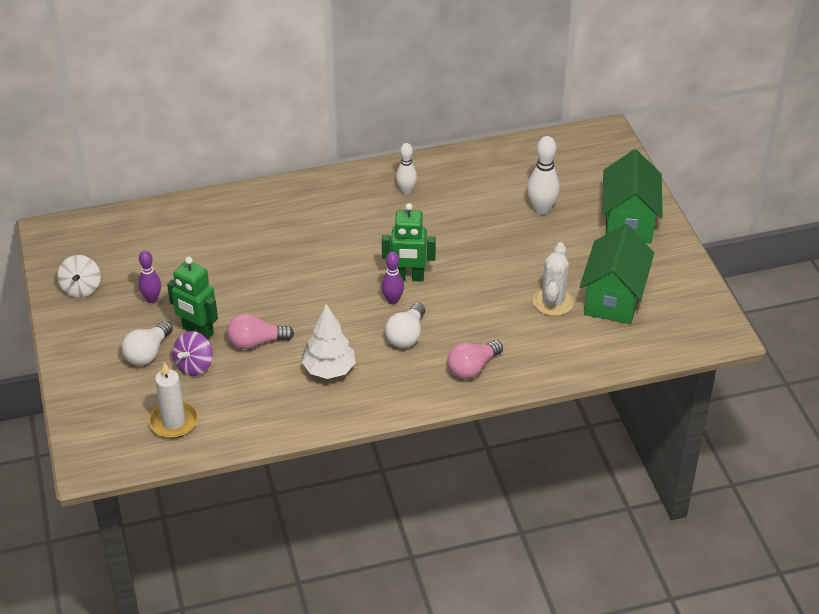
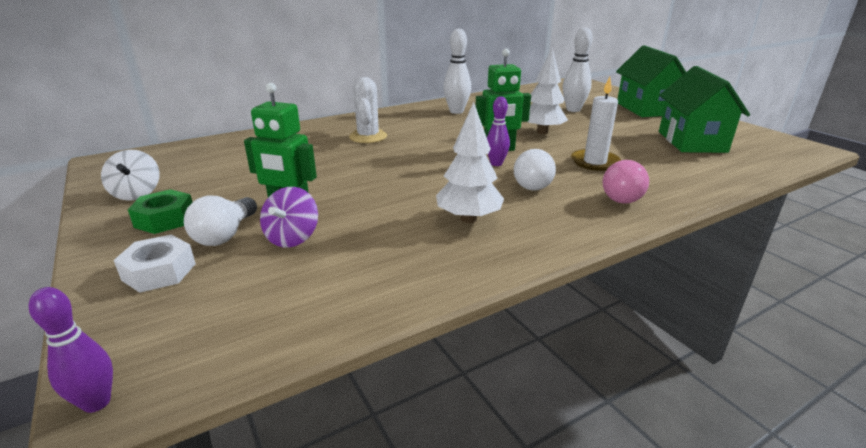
camera: 15 degrees left, 15 degrees down
(104, 382) = (159, 272): none -> white nut
(105, 326) = (165, 219): none -> green nut
(152, 299) = (227, 191): purple bowling pin -> purple bowling pin (97, 402)
(173, 422) = (273, 302): white candle -> white candle (594, 162)
(256, 342) = (366, 208): pink light bulb -> none
(406, 191) = (456, 111): white bowling pin -> white bowling pin, size x1.51
(473, 252) = (542, 132): none -> white tree
(553, 302) = (644, 148): white cactus -> white cactus (368, 137)

